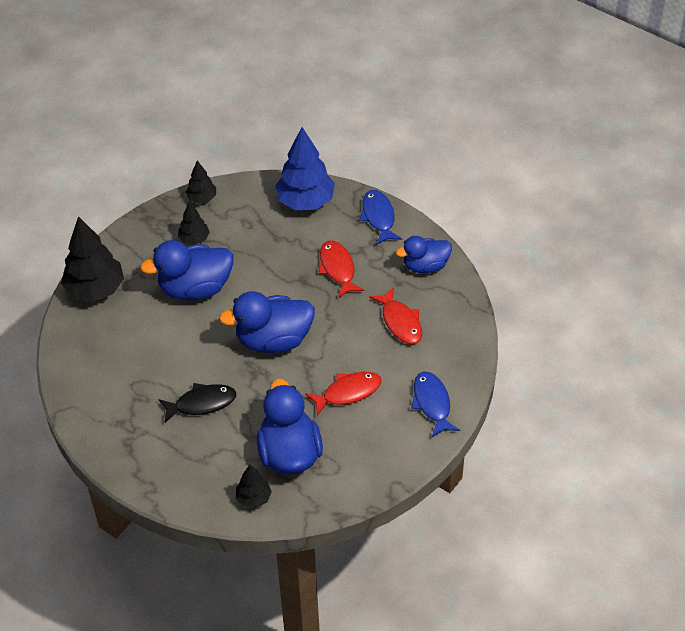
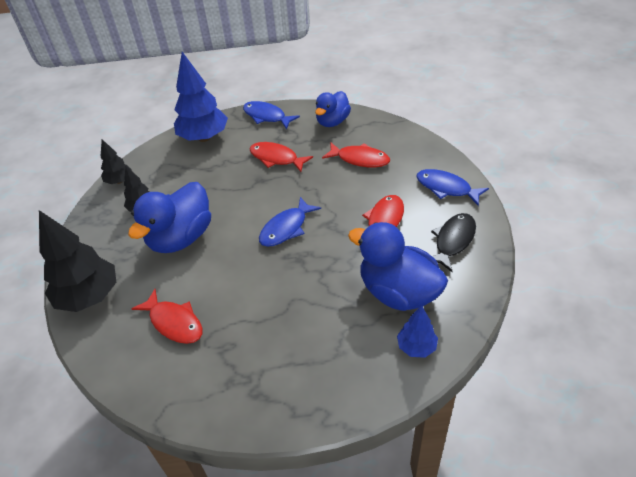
camera: 40 degrees left, 5 degrees down
(128, 353) = (174, 322): none -> red fish
(202, 403) = (284, 311): black fish -> black fish (453, 241)
(254, 498) = (416, 347): black tree -> blue tree
(273, 340) = (286, 228): blue duck -> blue fish

